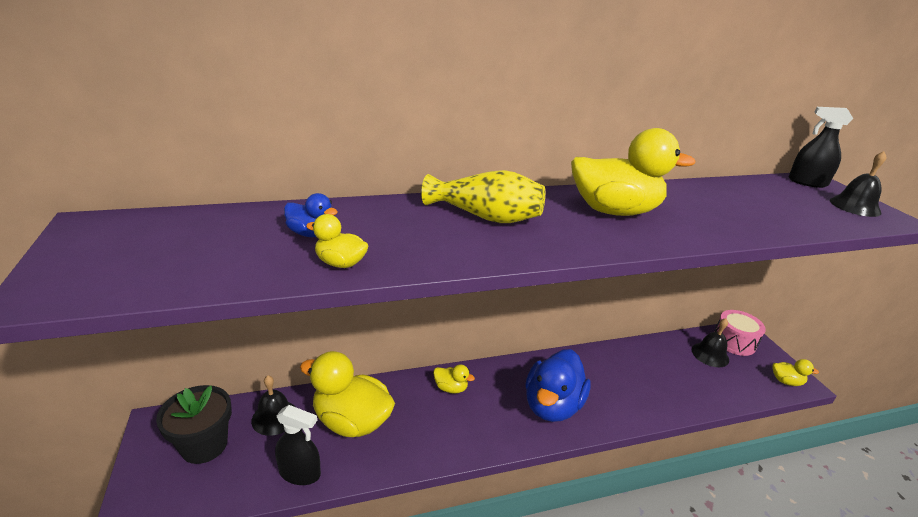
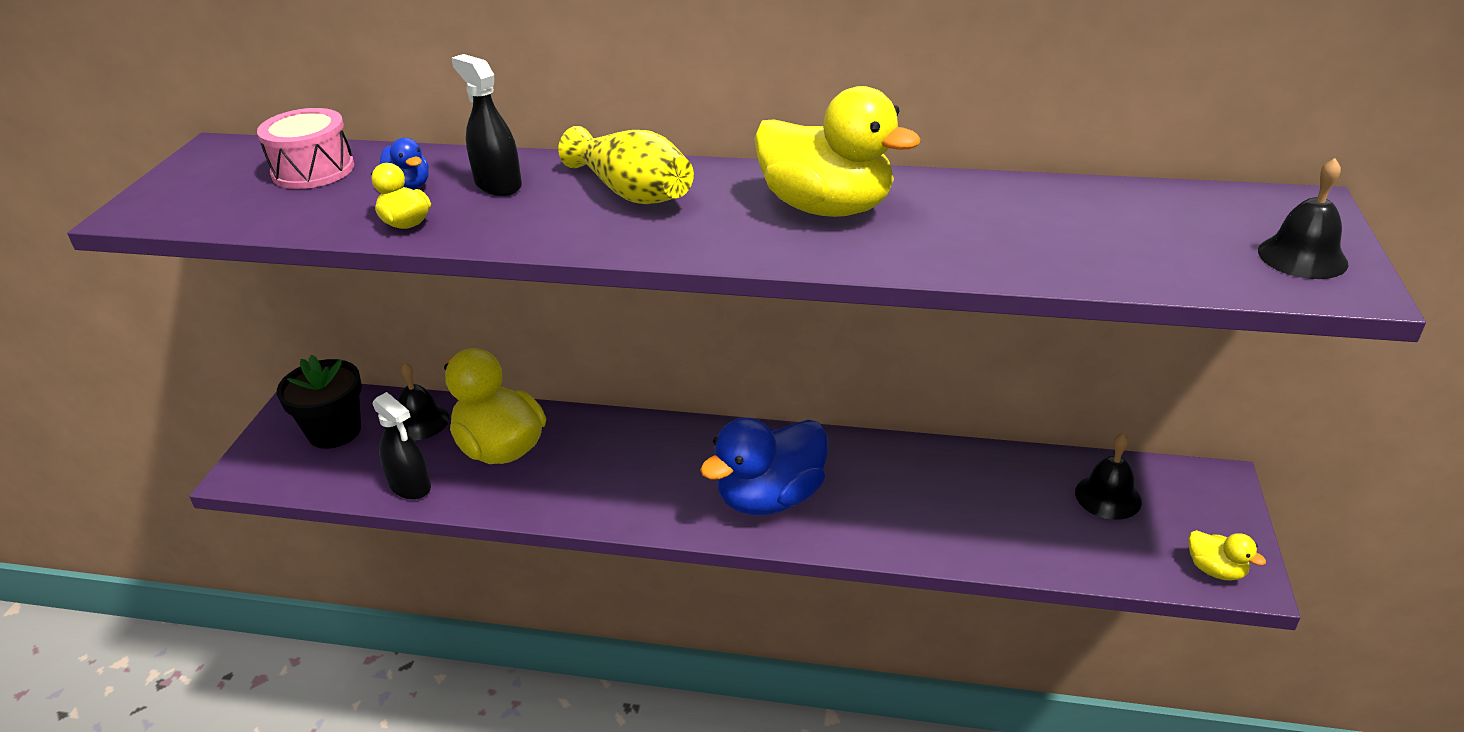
camera: 30 degrees right, 5 degrees up
(451, 388) = (648, 442): yellow duck -> none
(734, 341) = (1179, 489): pink drum -> pink drum (313, 170)
(807, 182) = (1278, 204): black spray bottle -> black spray bottle (498, 184)

